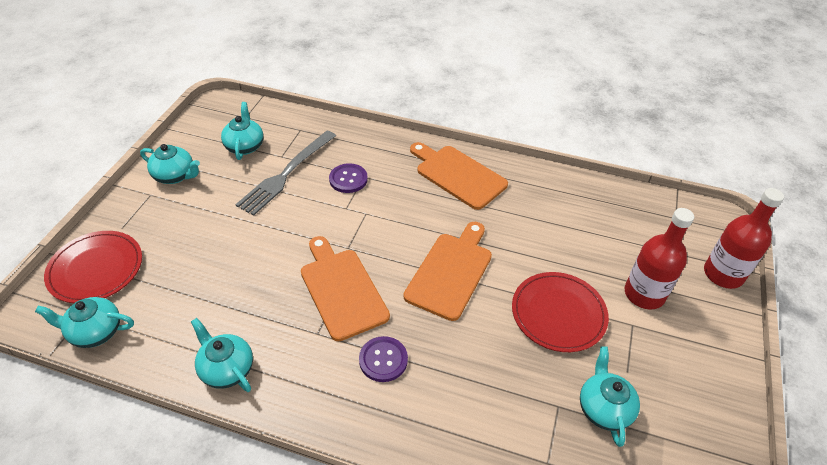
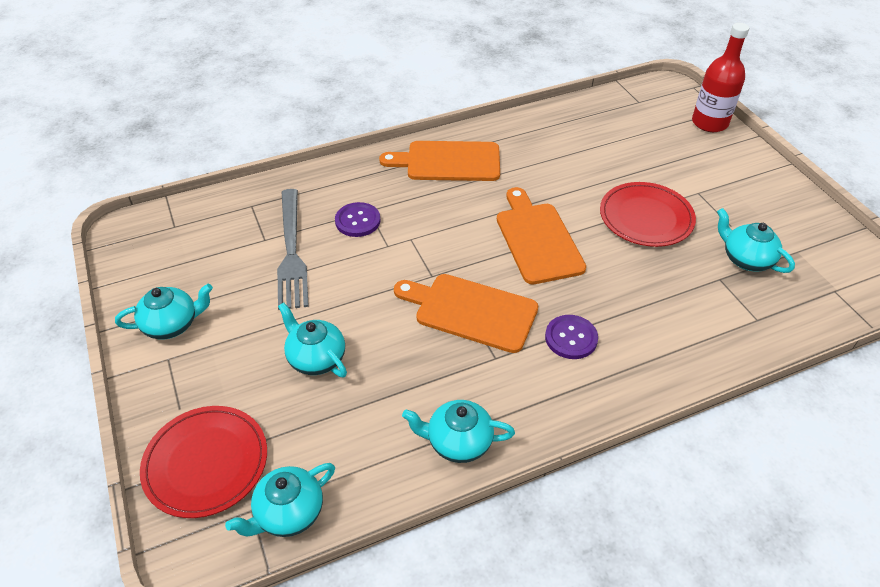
camera: 40 degrees left, 0 degrees up
(245, 146) = (212, 253): turquoise teapot -> turquoise teapot (316, 358)
(644, 294) = (681, 167): red bottle -> none

